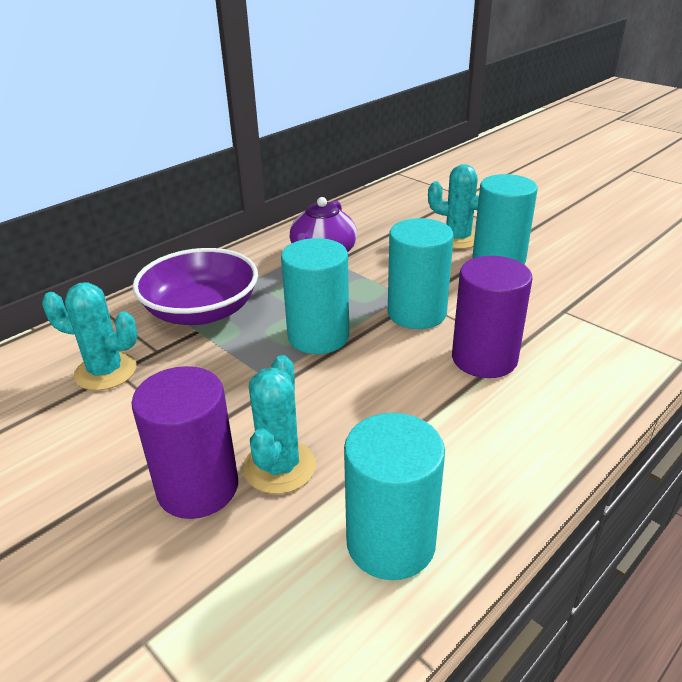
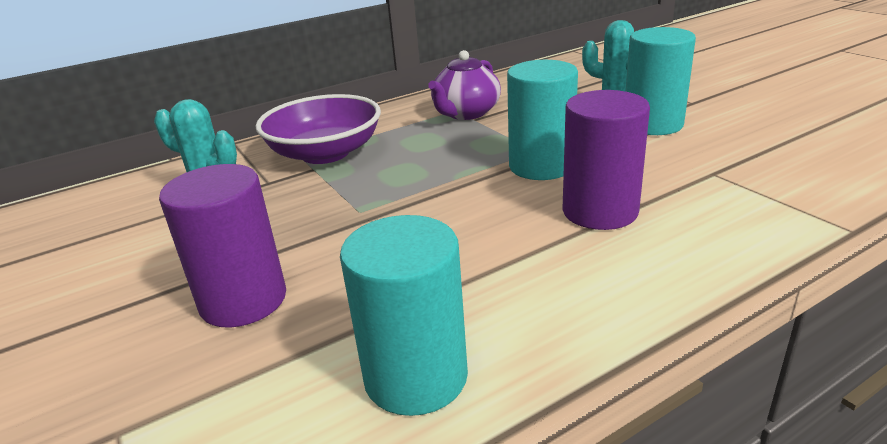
camera: 15 degrees right, 5 degrees down
(279, 467) = (332, 291): turquoise cactus -> none
(318, 336) = (428, 180): turquoise cylinder -> none

